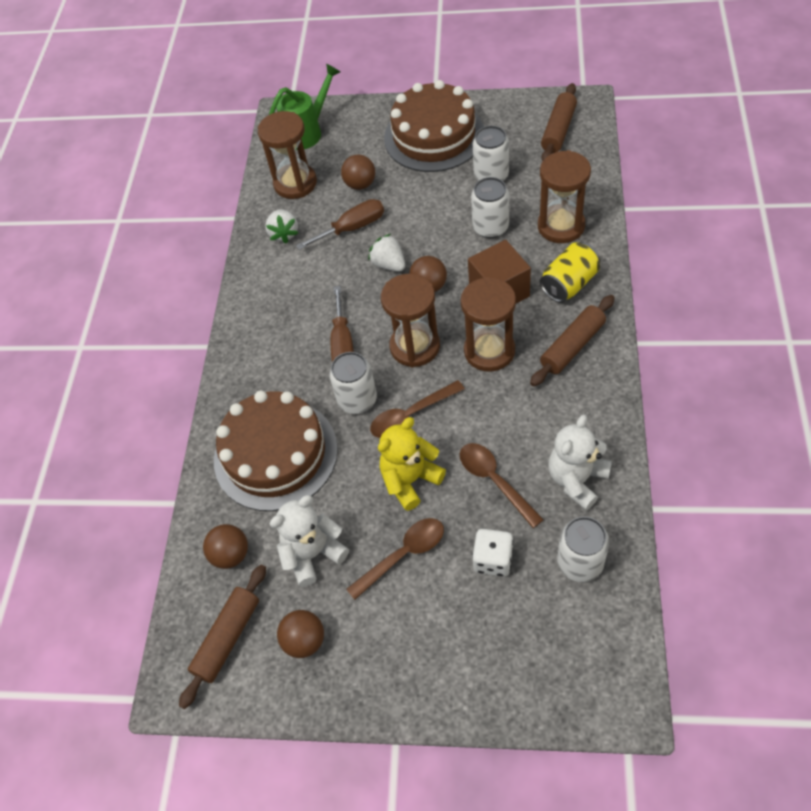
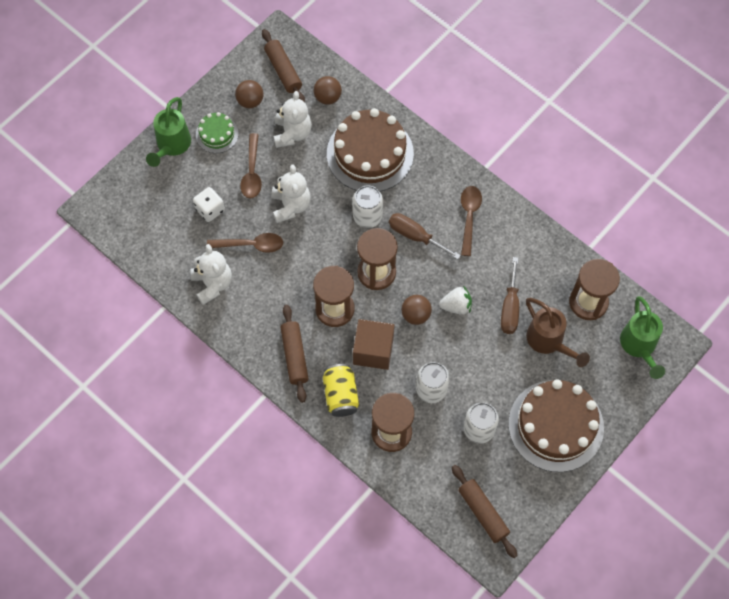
camera: 120 degrees right, 10 degrees up
(284, 234) = (543, 264): white strawberry -> none
(360, 184) = (548, 341): brown ball -> brown watering can
(385, 641) = (217, 134): none -> green cake
(410, 480) = (290, 206): yellow teddy bear -> white teddy bear
(411, 415) = (330, 236): brown spoon -> brown spoon (469, 217)
(448, 683) = (171, 146): none -> green watering can
(580, 563) = (170, 247): white can -> none

